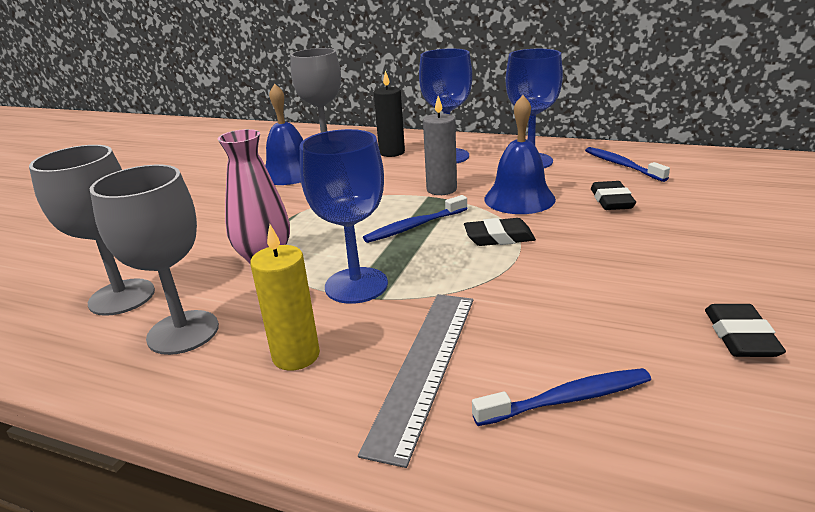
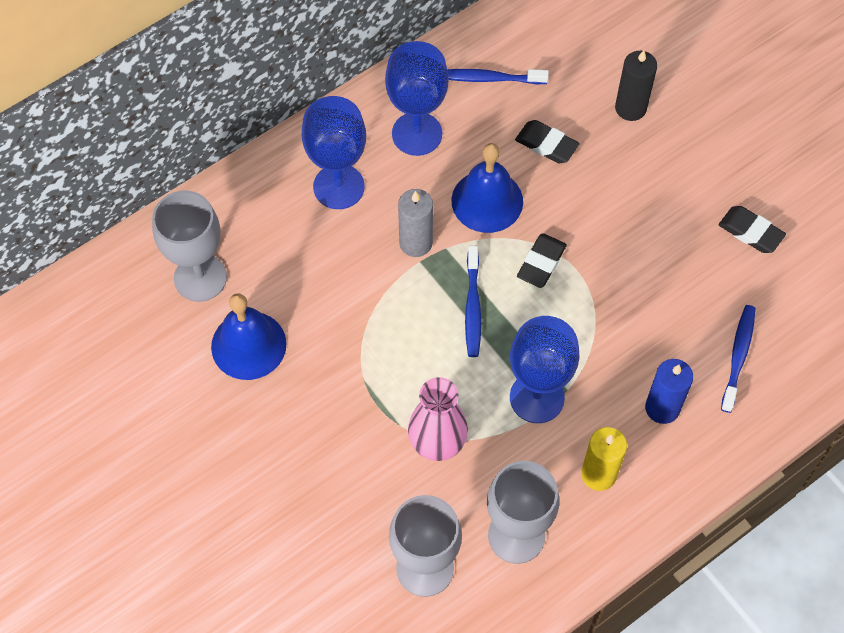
camera: 60 degrees left, 35 degrees up
(392, 152) = (278, 226): black candle -> black candle (630, 108)
(425, 366) = (662, 408): grey ruler -> blue candle

